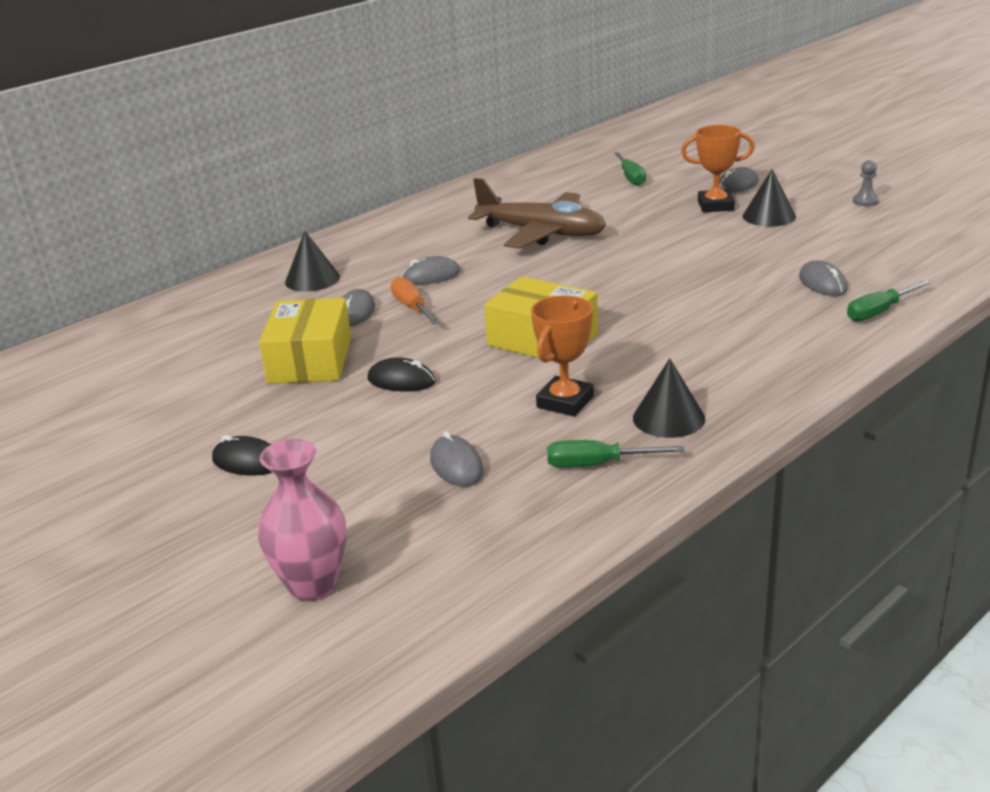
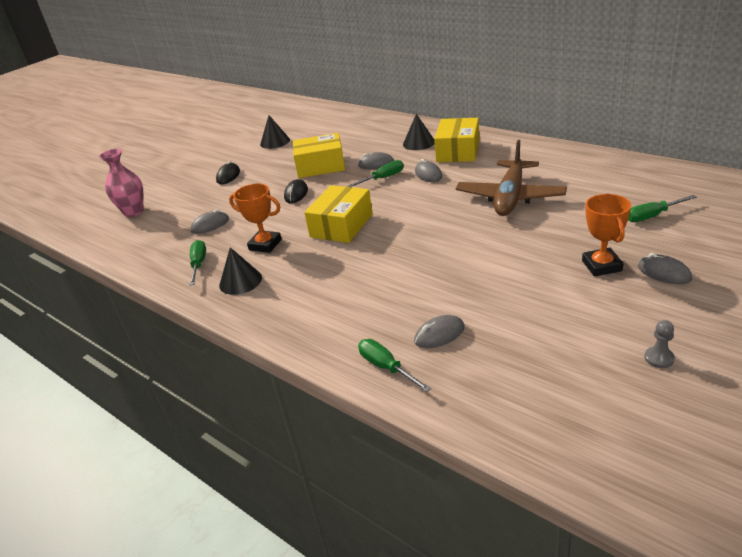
camera: 85 degrees right, 5 degrees up
(374, 254) = (458, 151): none -> yellow box
(412, 308) = (383, 178): orange screwdriver -> green screwdriver
(769, 216) = (587, 297): black cone -> black cone (275, 142)

